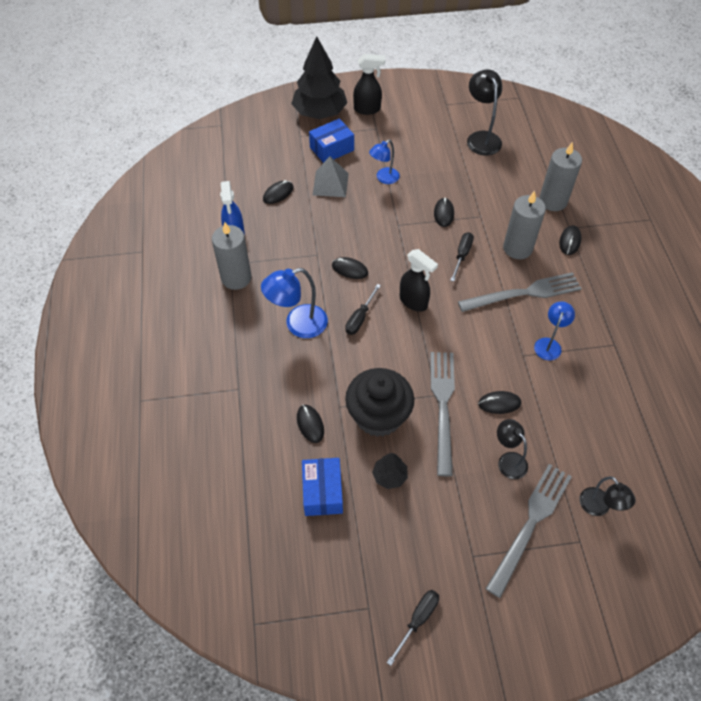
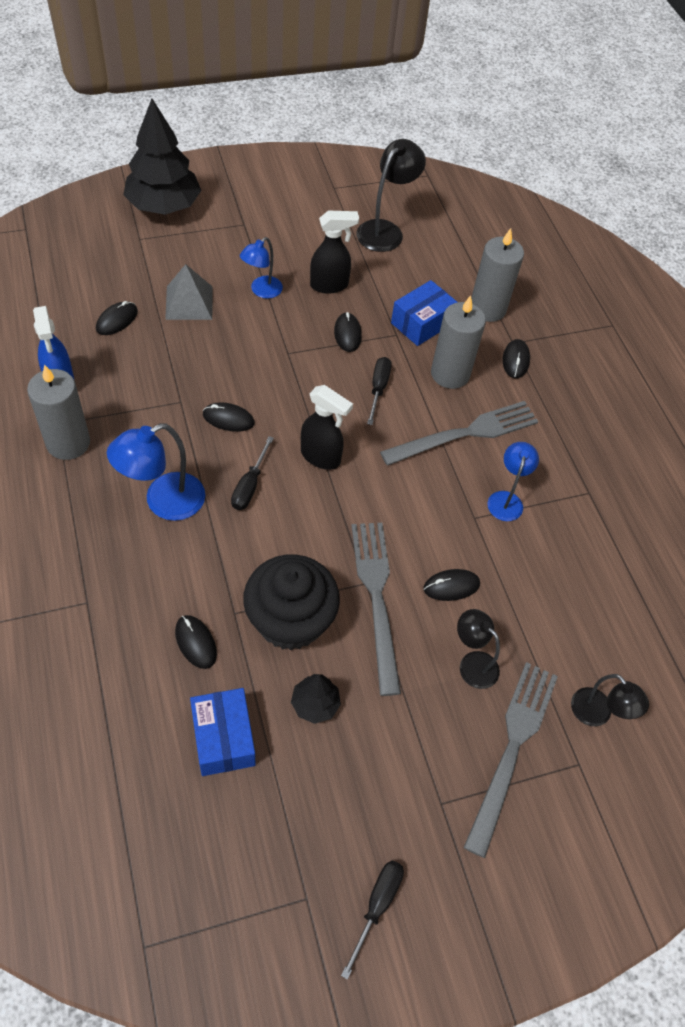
camera: 15 degrees left, 0 degrees up
(332, 149) = (186, 254): blue box -> blue box (422, 323)
(367, 109) = (229, 198): black spray bottle -> black spray bottle (329, 285)
(481, 138) = (385, 230): black lamp -> black lamp turned 60 degrees clockwise

